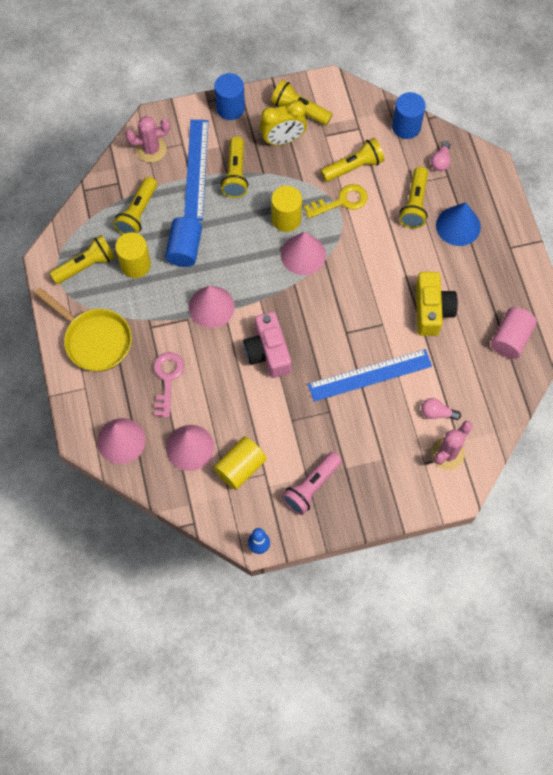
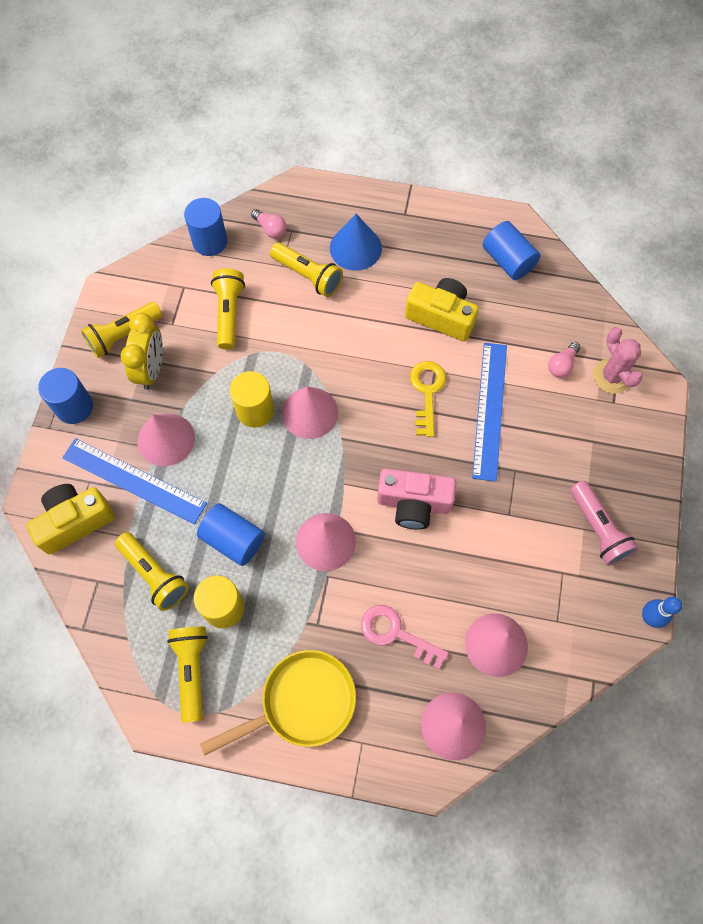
camera: 65 degrees left, 0 degrees up
(151, 149) = (75, 521): pink cactus -> yellow camera
(235, 174) = (166, 439): yellow flashlight -> pink cone
(240, 467) = (545, 597): yellow cylinder -> none
(341, 201) = (265, 344): yellow key -> yellow key (427, 392)
(510, 339) = (508, 261): pink cylinder -> blue cylinder

